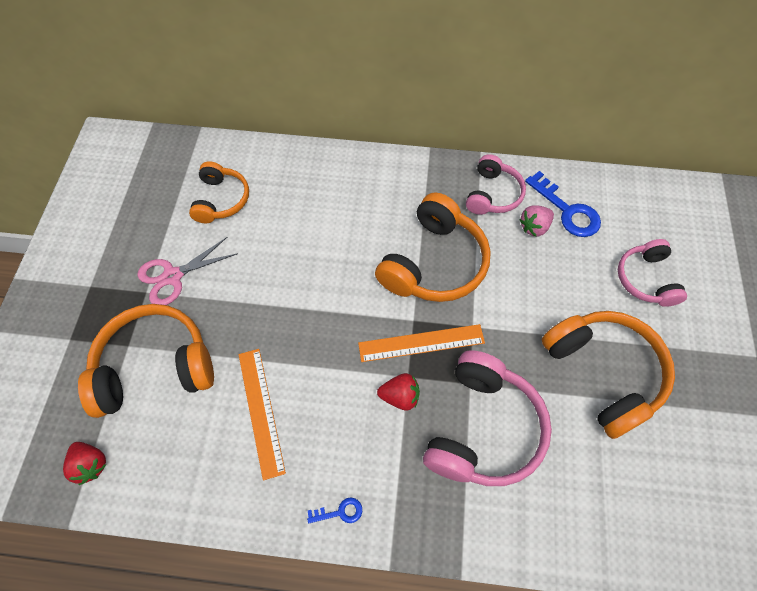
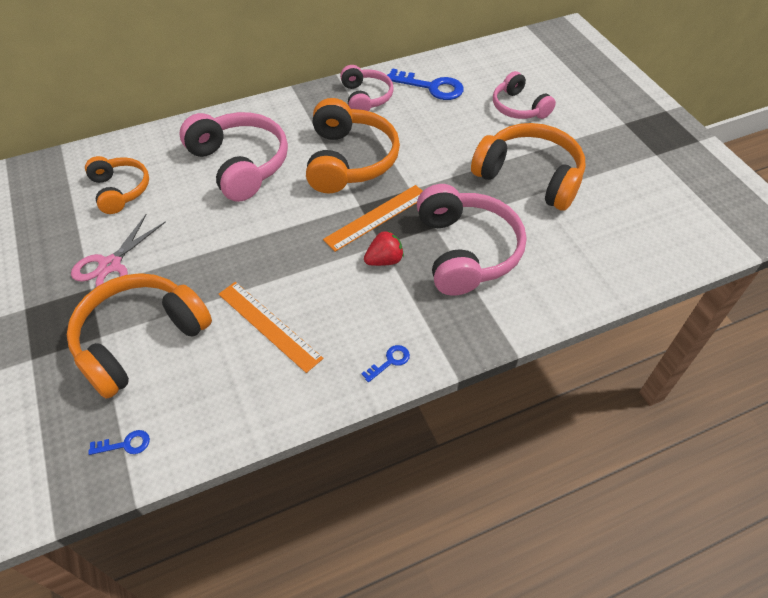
camera: 30 degrees left, 10 degrees down
(91, 464) = (125, 444): red strawberry -> blue key
(333, 220) = (240, 164): none -> pink headphones
(534, 227) = (413, 107): pink strawberry -> none

